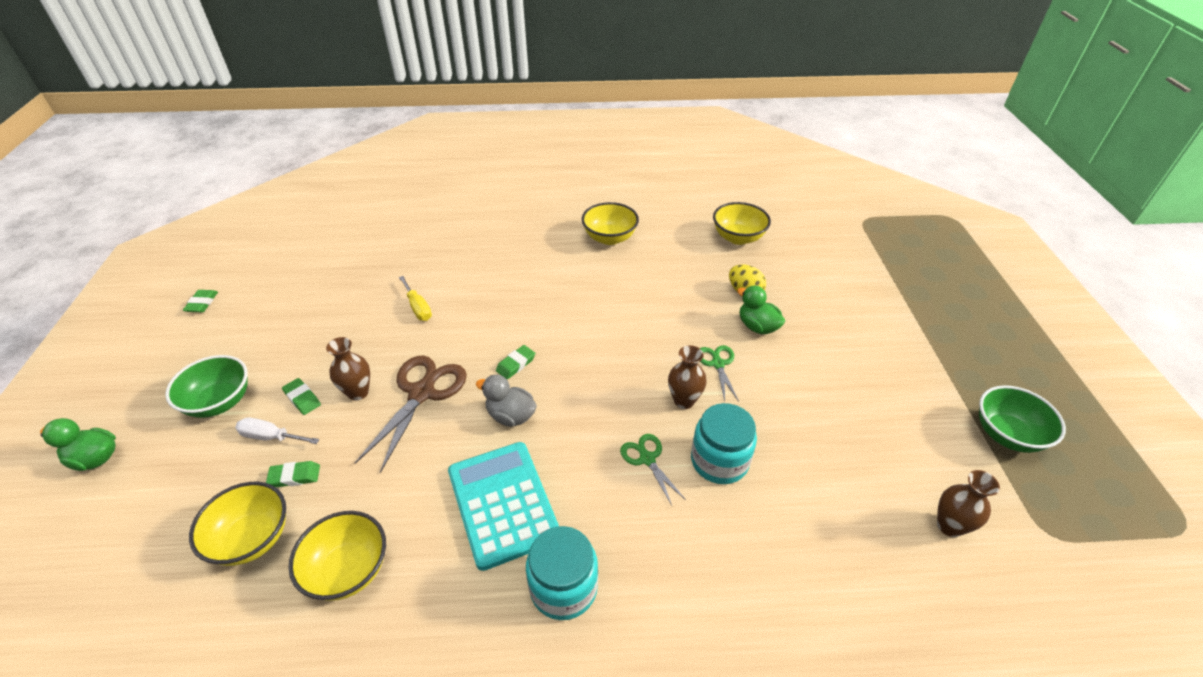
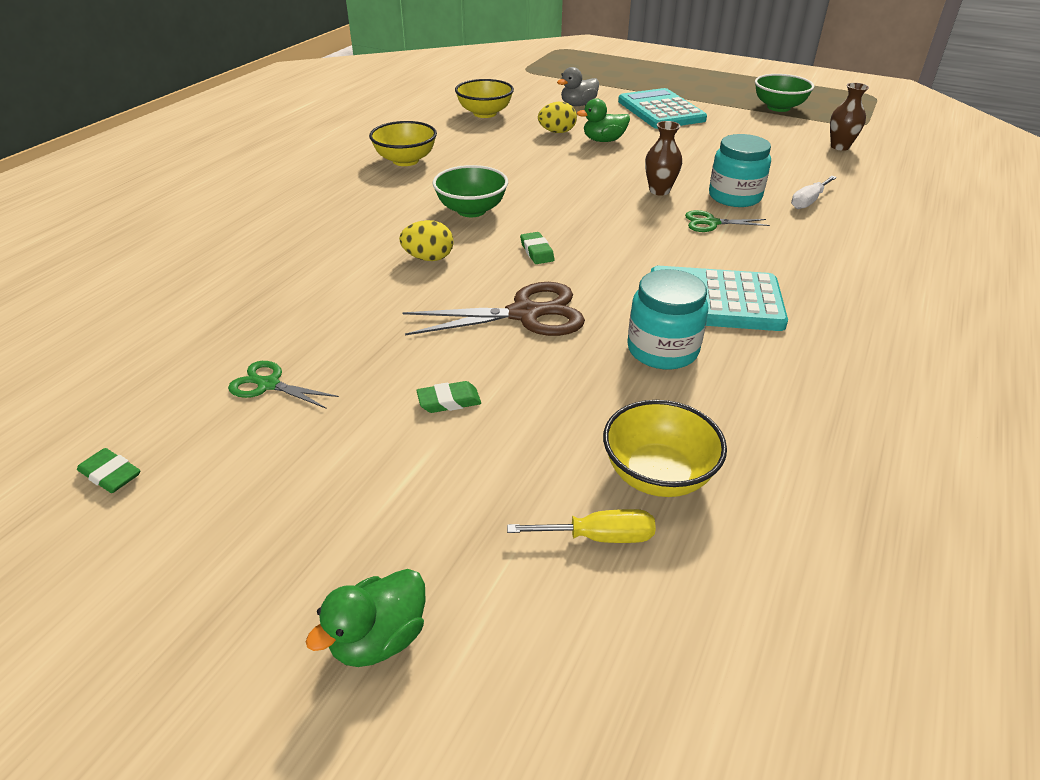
camera: 60 degrees left, 5 degrees down
(220, 402) = (381, 478): green bowl -> green bowl (471, 210)
(271, 437) = (496, 437): white screwdriver -> white screwdriver (808, 201)
(295, 476) = (581, 427): green eraser -> none
(348, 570) = (743, 408): yellow bowl -> none
(358, 392) = (480, 356): brown vase -> none
(418, 307) = (375, 287): yellow screwdriver -> yellow screwdriver (599, 537)
(421, 393) = (524, 314): brown scissors -> brown scissors turned 120 degrees clockwise
(470, 314) = (428, 258): none -> yellow egg
(511, 416) = (606, 271): grey duck -> grey duck (578, 105)
(563, 587) = (823, 293): turquoise jar -> turquoise jar (662, 350)
(718, 364) = (630, 166): green scissors -> green scissors (269, 385)
(875, 340) = (660, 111): none -> turquoise calculator

